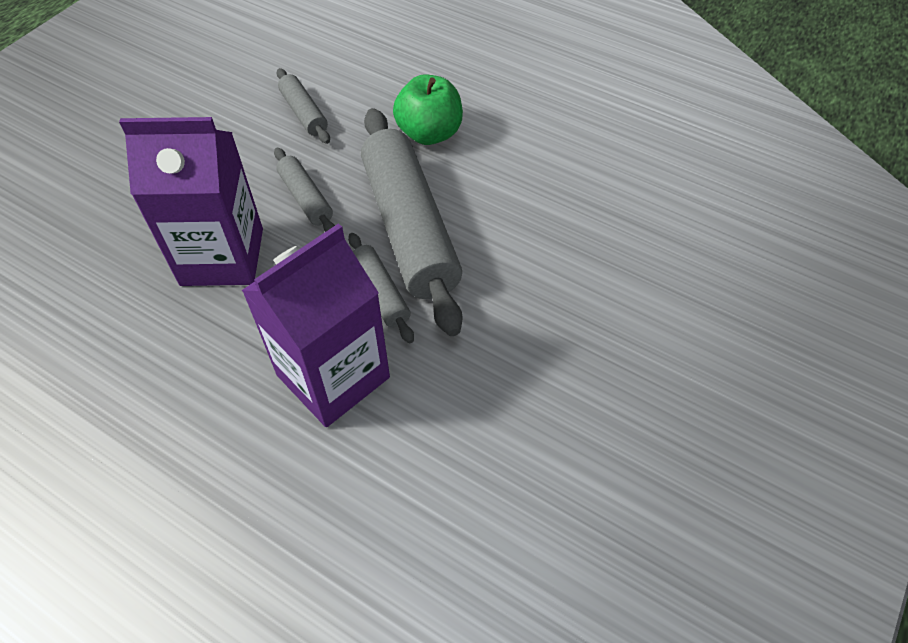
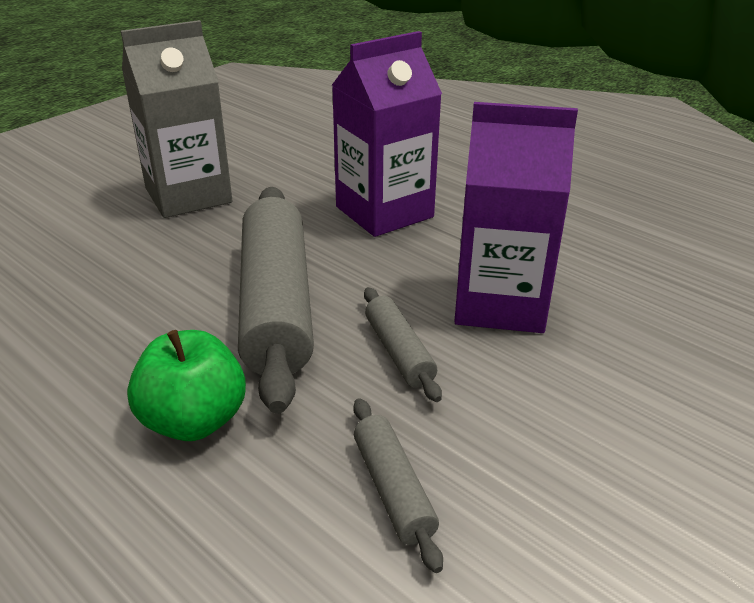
camera: 170 degrees left, 20 degrees down
(380, 293) = (328, 256): grey rolling pin -> none
(566, 372) = (188, 195): none -> grey carton

